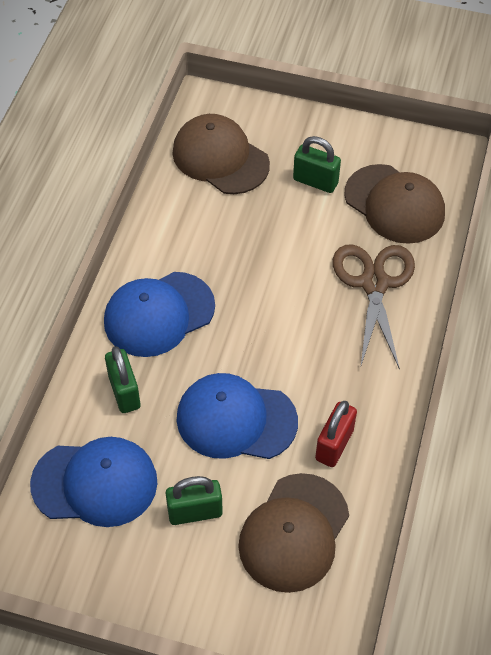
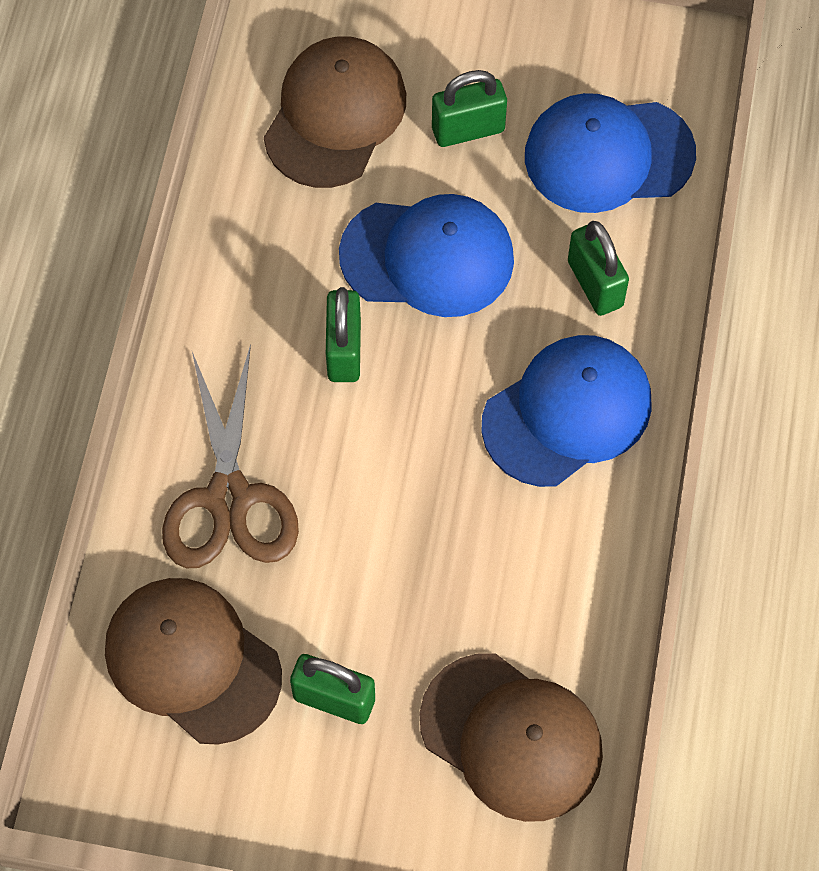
camera: 175 degrees right, 10 degrees up
(298, 363) = (344, 350): none -> green padlock
(334, 445) = (286, 233): red padlock -> none

